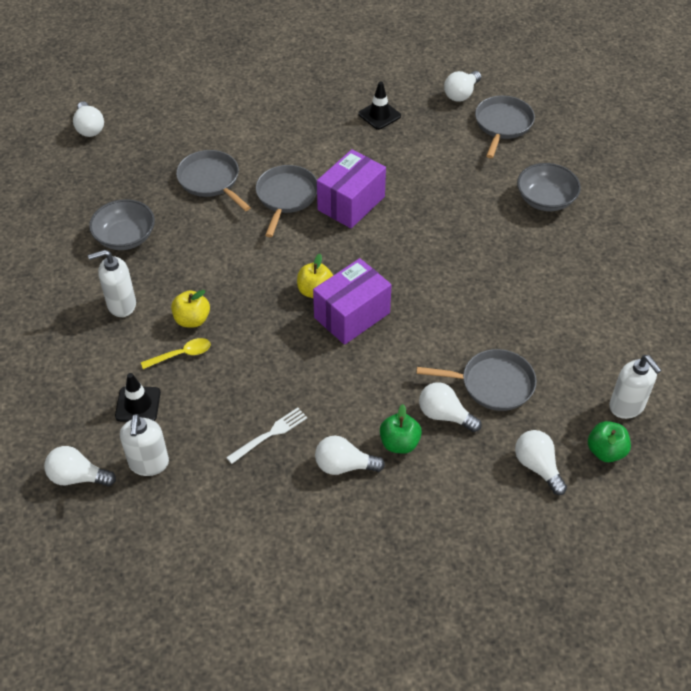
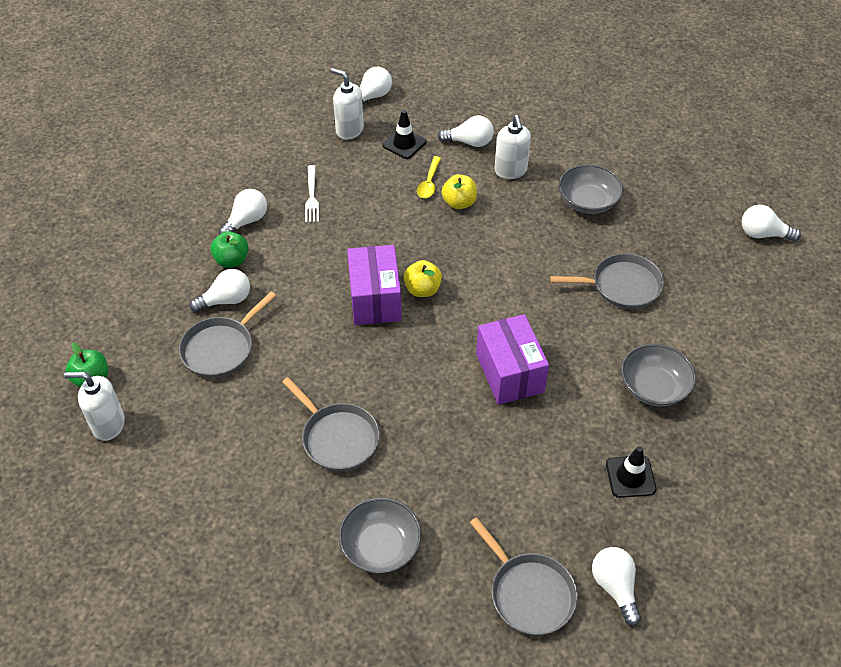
camera: 125 degrees right, 0 degrees up
(121, 305) = (510, 171): white soap dispenser -> white soap dispenser turned 150 degrees clockwise
(286, 196) = (557, 329): grey pan -> grey pan (338, 438)
(296, 130) = (654, 387): none -> grey bowl
(537, 466) = (128, 327): white light bulb -> white light bulb (469, 142)

